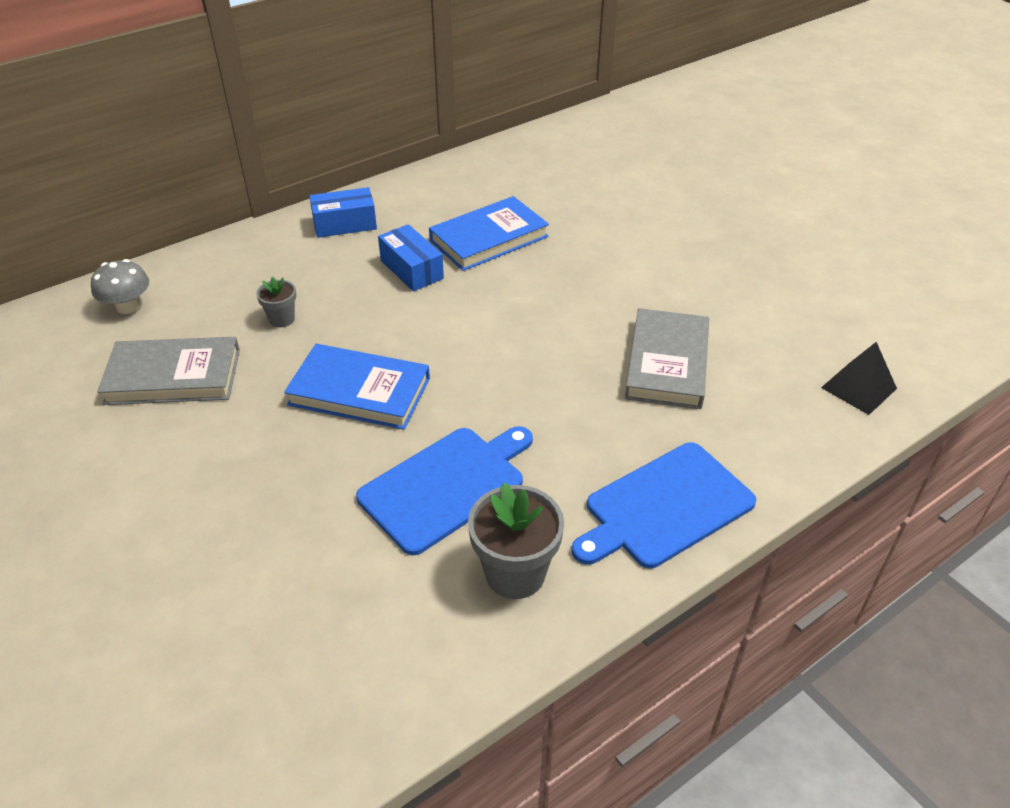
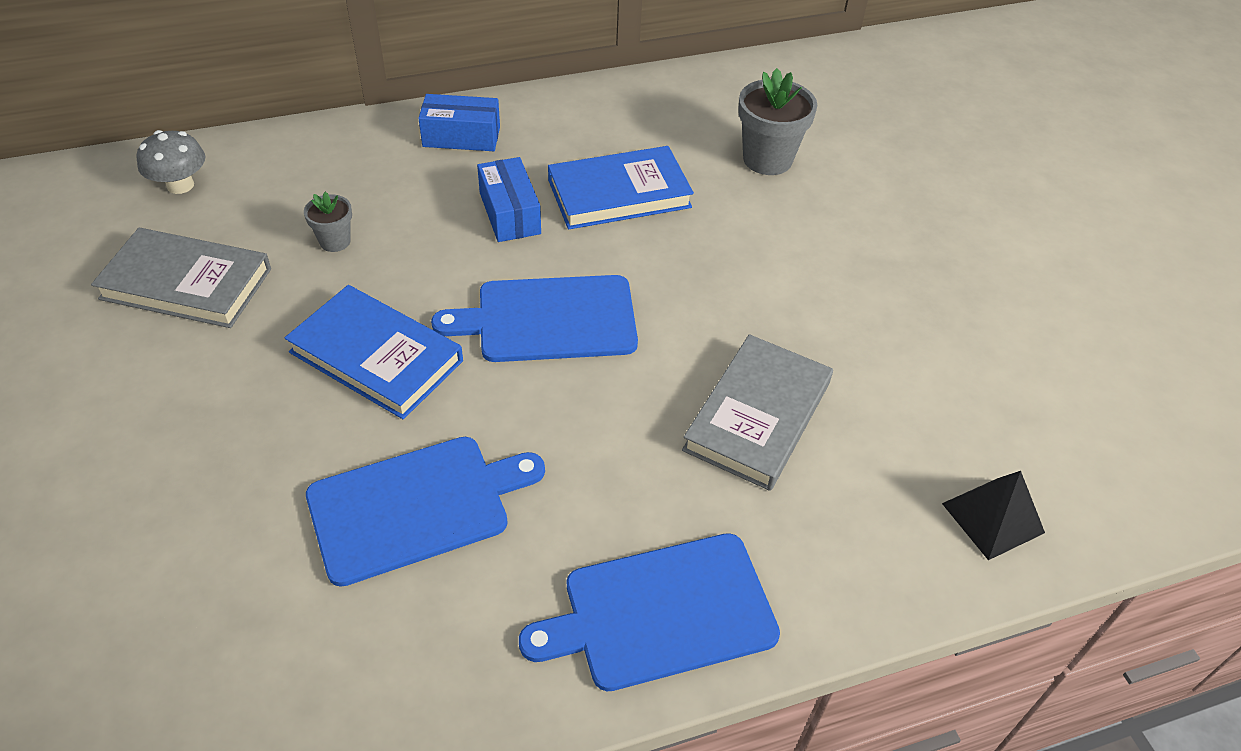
camera: 15 degrees right, 5 degrees up
(481, 335) = (549, 319): none -> blue cutting board
(515, 573) = (440, 646): grey flower pot -> grey flower pot (767, 159)

